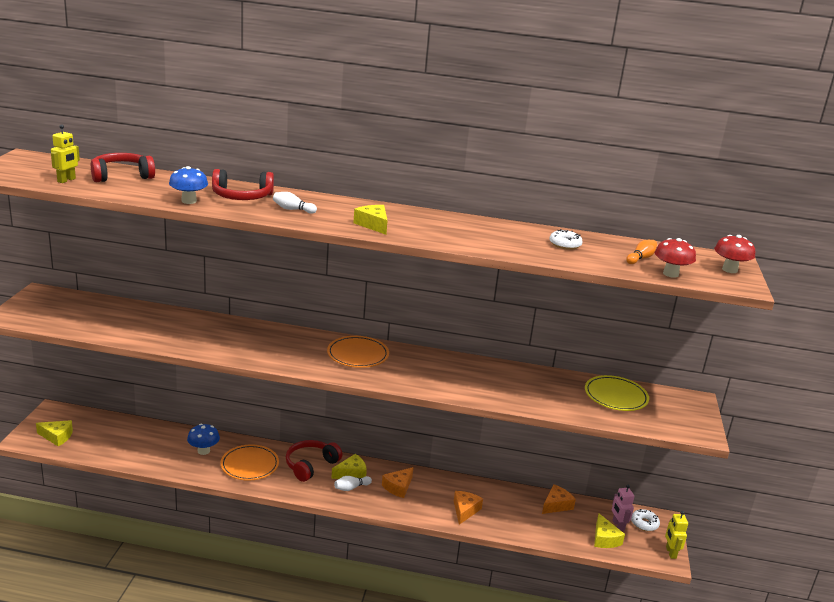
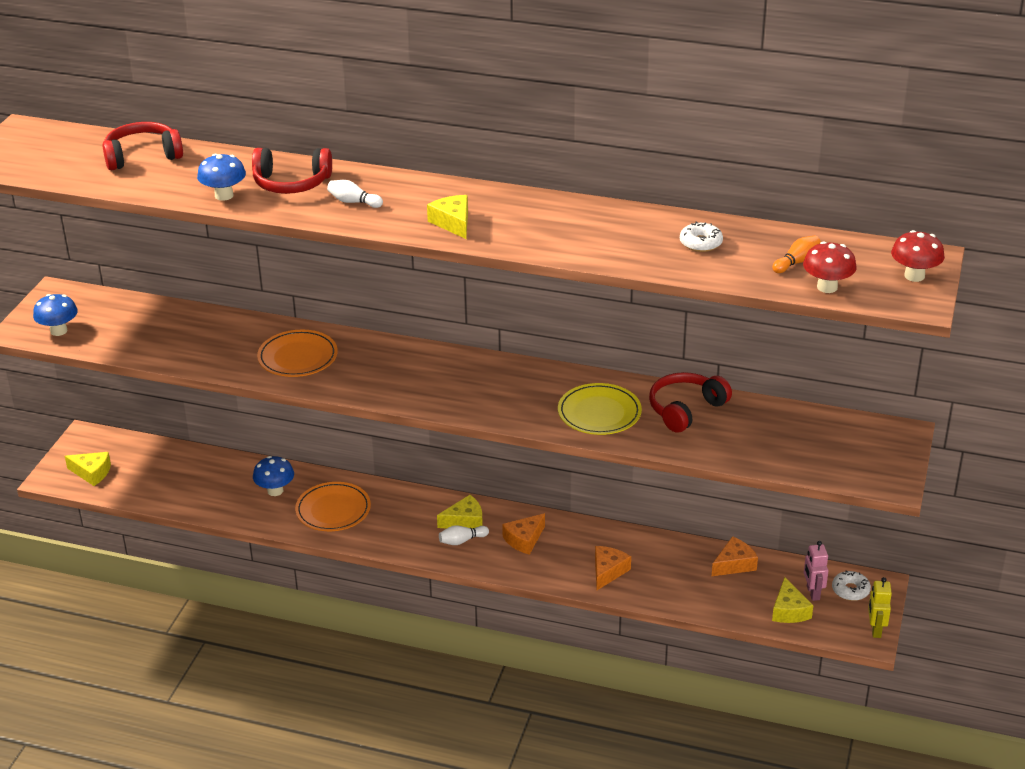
camera: 10 degrees right, 10 degrees up
(40, 317) = (59, 331): none -> blue mushroom
(66, 180) = (75, 169): yellow robot -> none
(310, 465) = (412, 510): red headphones -> red headphones (685, 409)
(357, 355) = (456, 375): orange plate -> orange plate (298, 357)
(615, 396) = (791, 430): yellow plate -> yellow plate (599, 413)

